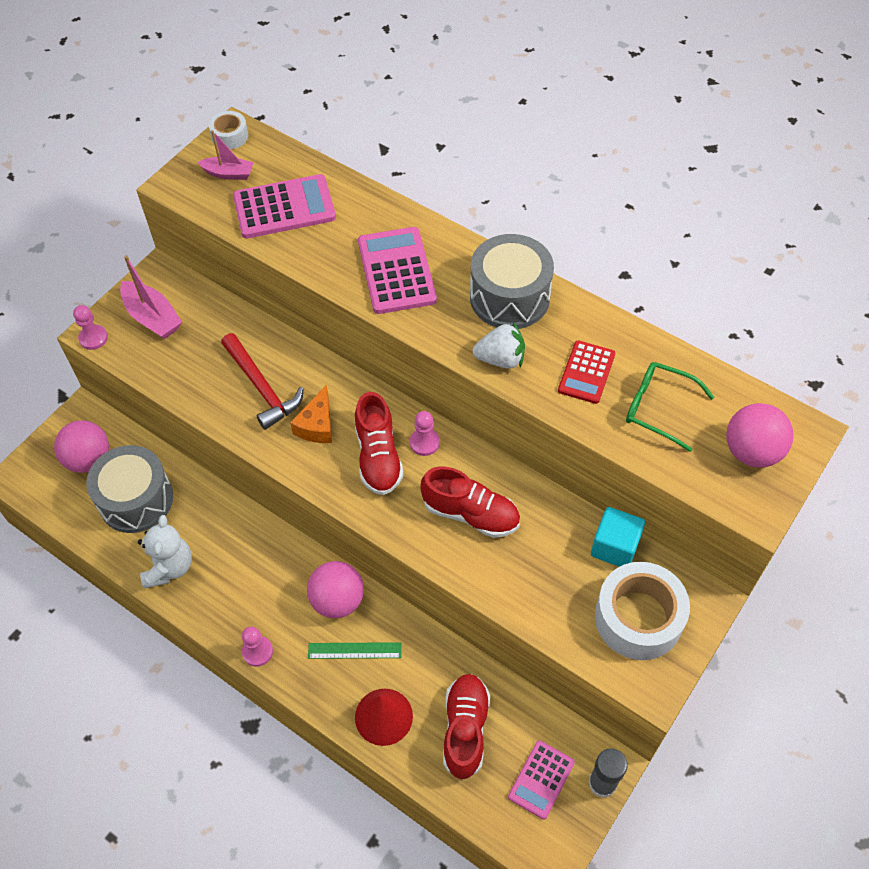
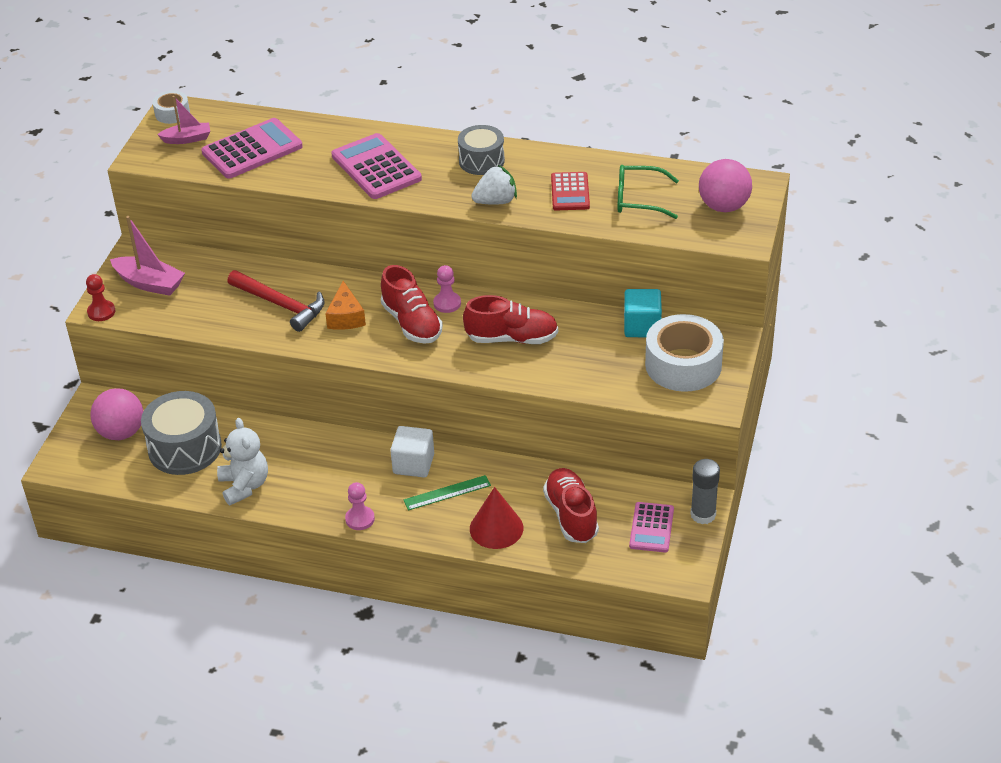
camera: 20 degrees left, 15 degrees down
(93, 338) = (101, 312): pink pawn -> red pawn
(337, 600) = (413, 464): pink ball -> white cube
(509, 297) = (481, 161): grey drum -> grey drum, size x0.64

